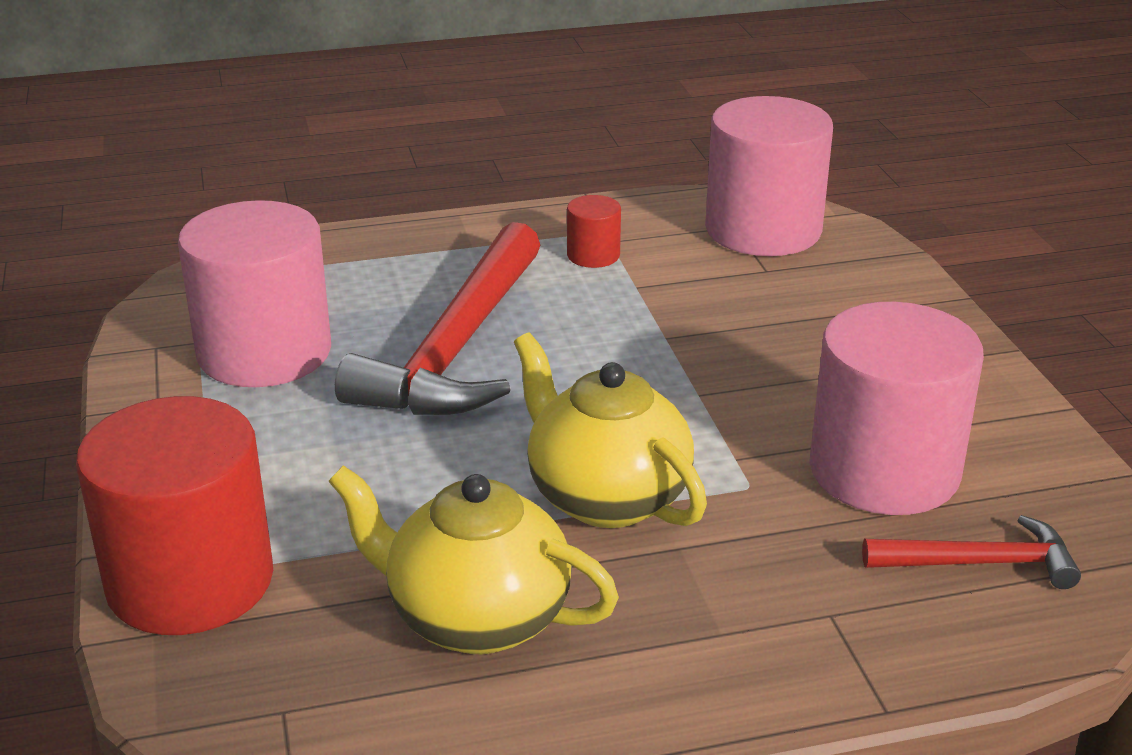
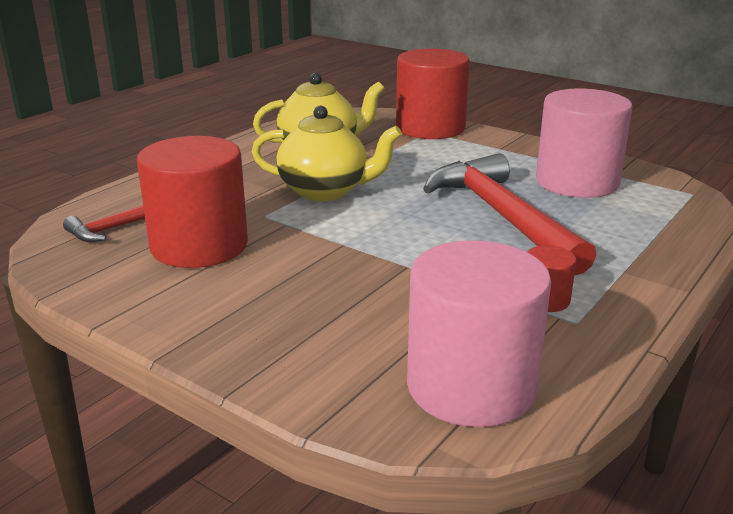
camera: 140 degrees right, 5 degrees down
(884, 471) = (199, 246): pink cylinder -> red cylinder

